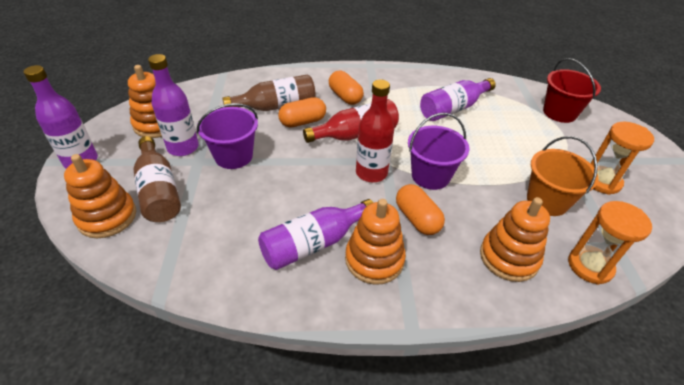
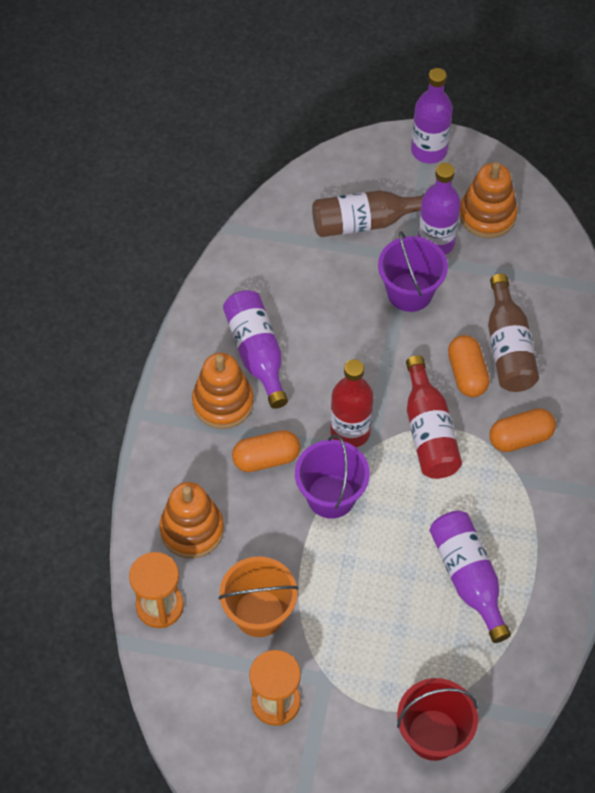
camera: 105 degrees right, 15 degrees up
(107, 217) = (336, 182): orange stacking toy -> none

